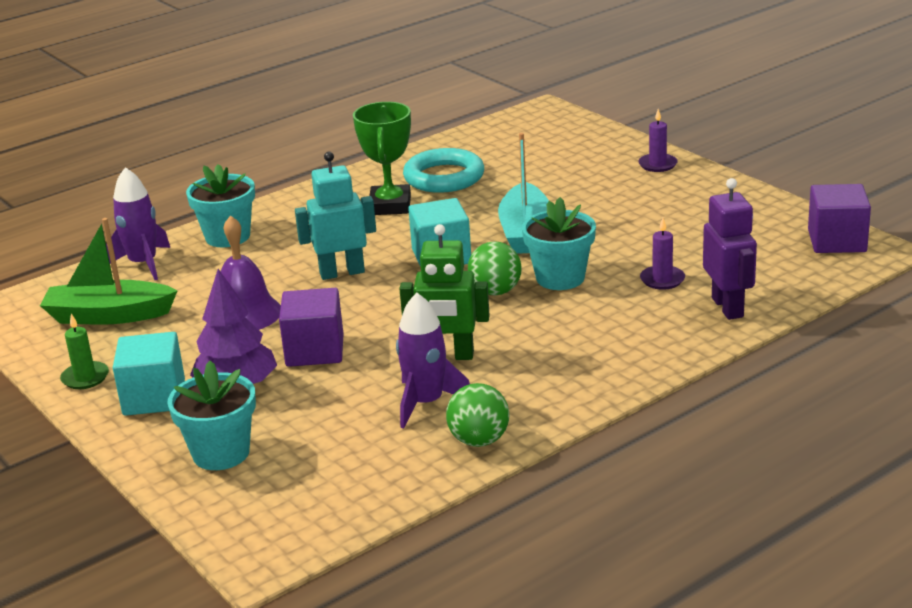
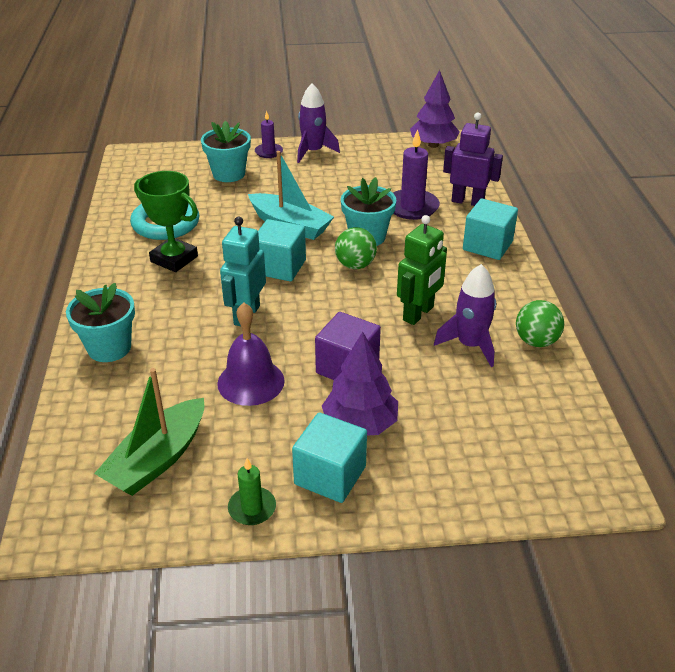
camera: 60 degrees left, 10 degrees up
(143, 264) = (90, 409): purple rocket -> purple rocket (313, 152)
(221, 453) = (450, 465): turquoise flower pot -> turquoise flower pot (229, 174)
(642, 351) = (487, 245): none -> turquoise cube
(662, 280) = (412, 207): purple candle -> purple candle, size x1.71
(837, 241) = (433, 145): purple cube -> purple tree

